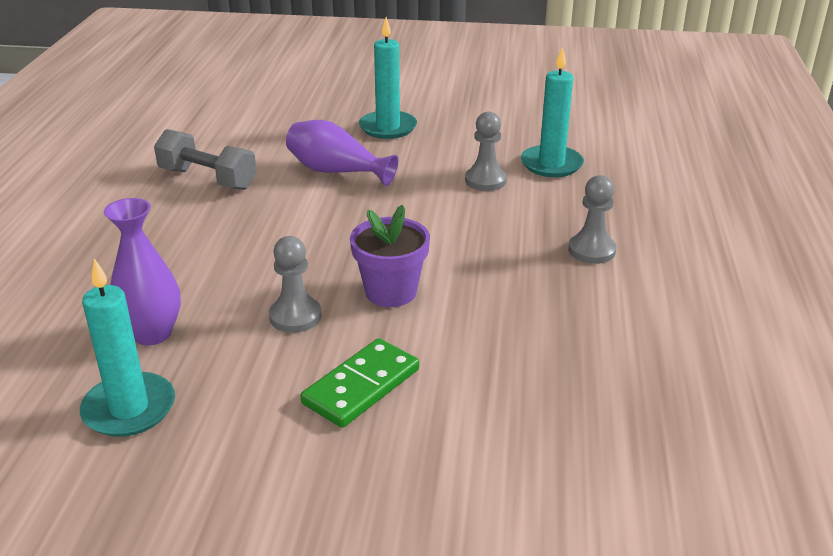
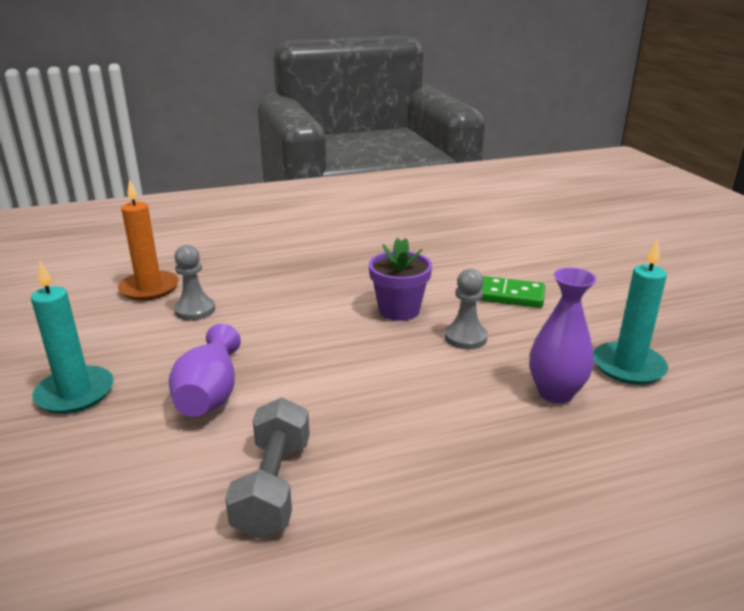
camera: 115 degrees left, 5 degrees down
(551, 164) = (149, 288): turquoise candle -> orange candle
(591, 250) = (287, 256): grey pawn -> none

